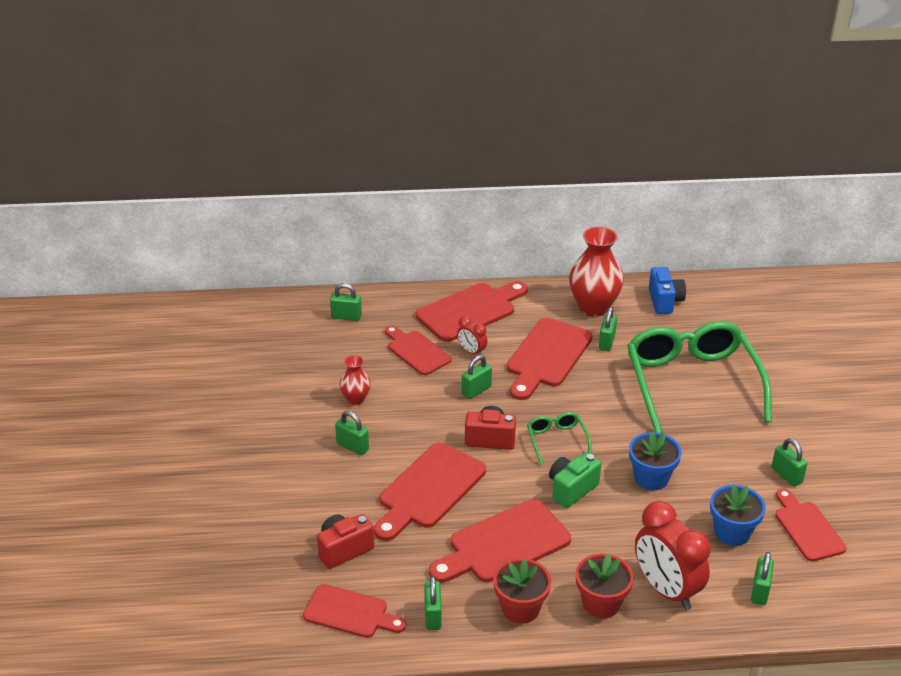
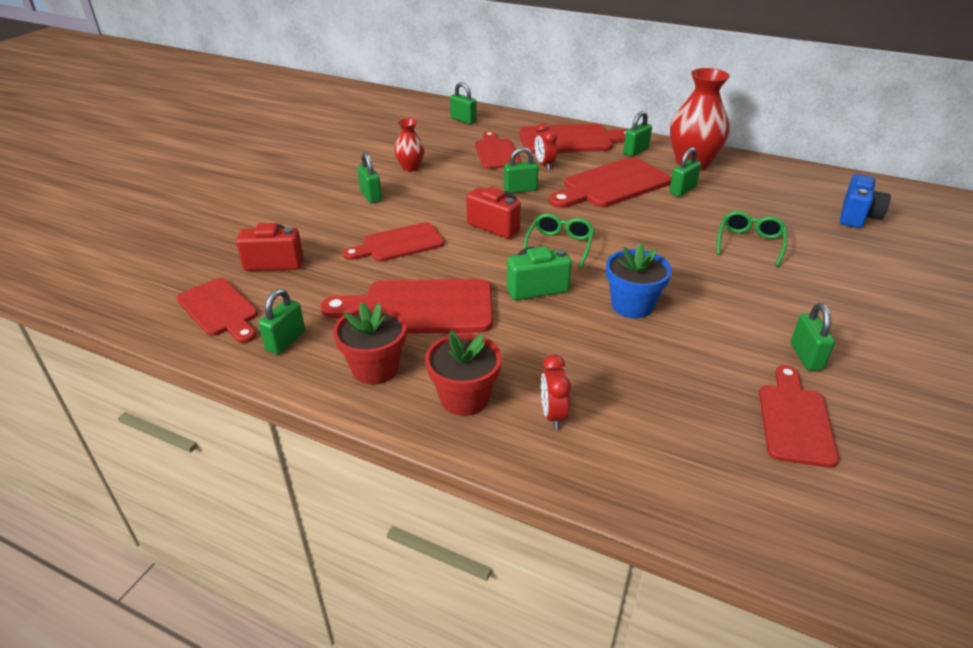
camera: 30 degrees right, 0 degrees up
(428, 490) = (398, 244): red cutting board -> red cutting board, size x0.66
(664, 301) = (772, 177): blue camera -> blue camera (857, 217)
(666, 590) = (553, 415): red clock -> red clock, size x0.48
(692, 383) = (749, 243): green glasses -> green glasses, size x0.43
(732, 532) = (687, 388): blue flower pot -> none
(760, 591) = (673, 464): green padlock -> green padlock (635, 151)

